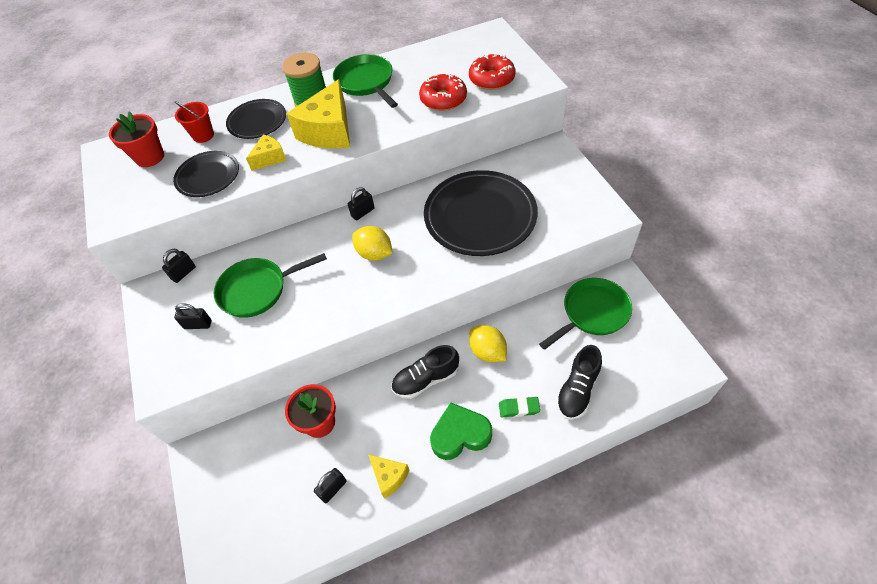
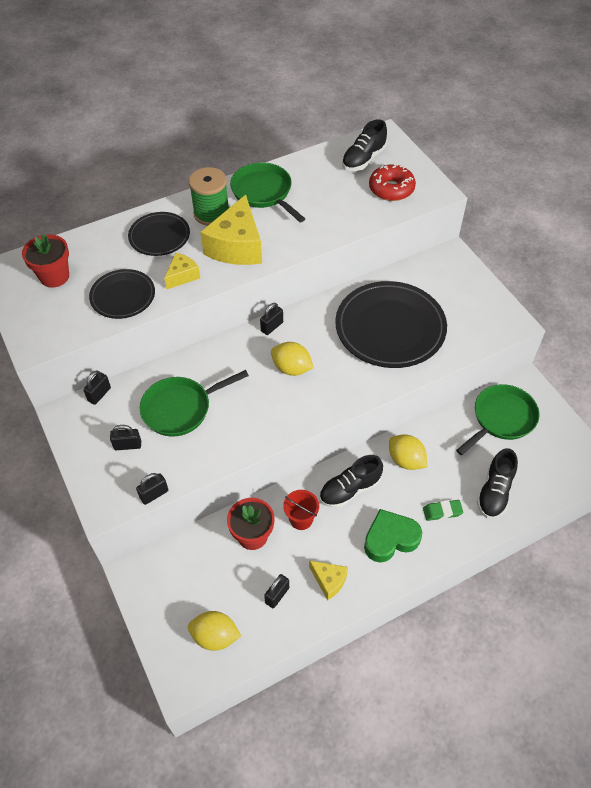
camera: 10 degrees left, 0 degrees up
(203, 135) = (105, 252): red bucket -> red bucket (301, 519)
(211, 376) = (154, 494): none -> black padlock
(261, 530) = (215, 636): none -> yellow lemon
(443, 99) = (346, 211): red donut -> none
(468, 52) = (363, 159): none -> black shoe

